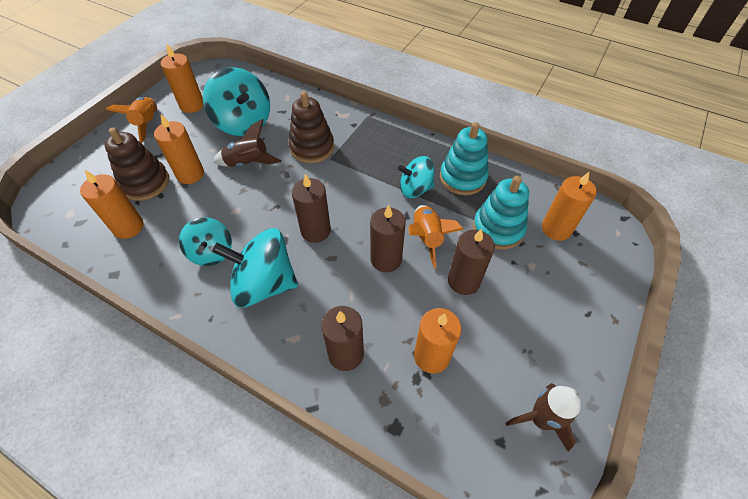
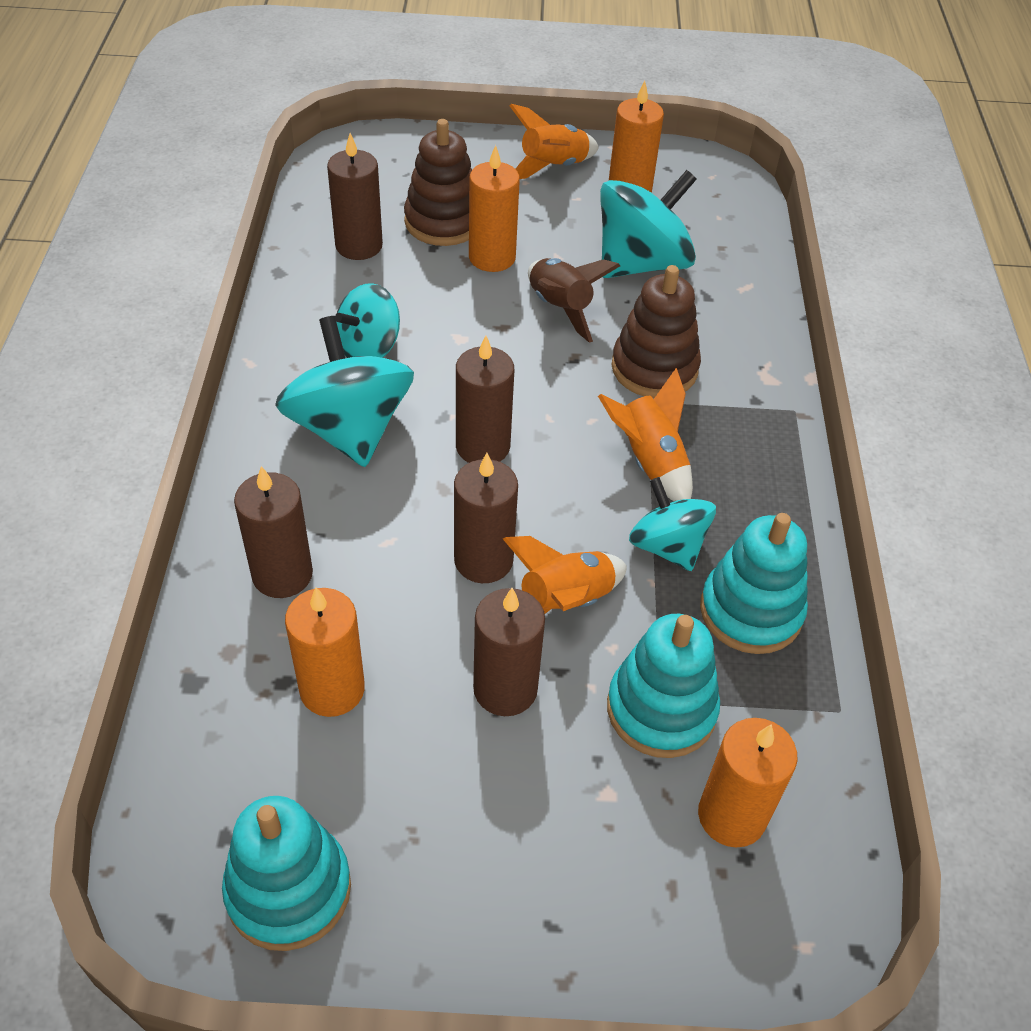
camera: 60 degrees right, 5 degrees down
(128, 227) = (359, 246): orange candle -> brown candle
(243, 122) = (641, 263): turquoise spinning top -> turquoise spinning top turned 150 degrees counterclockwise
(365, 174) = (649, 462): none -> orange rocket
(540, 420) = (289, 889): brown rocket -> turquoise stacking toy

